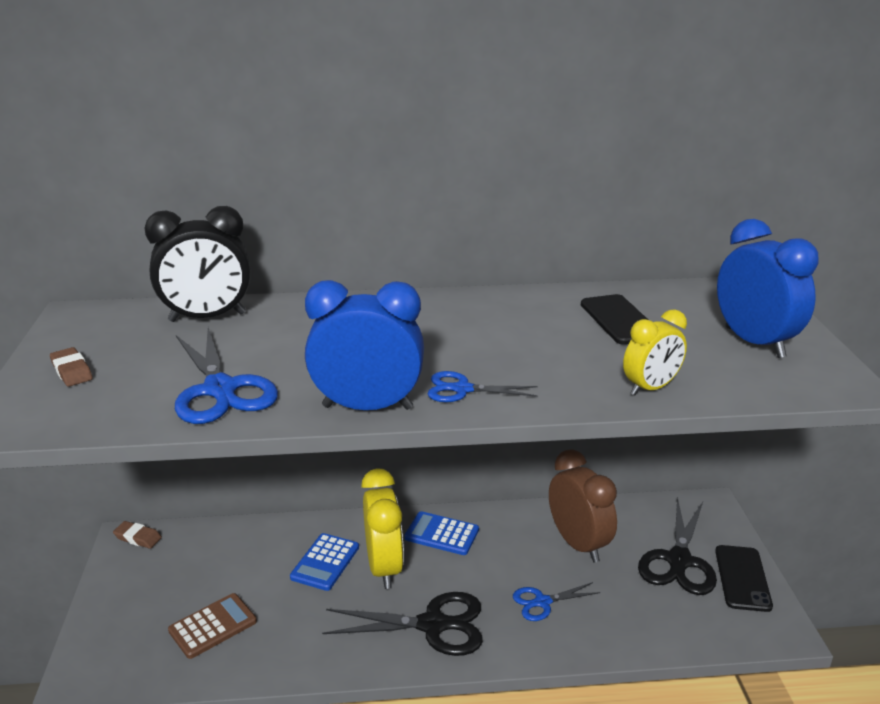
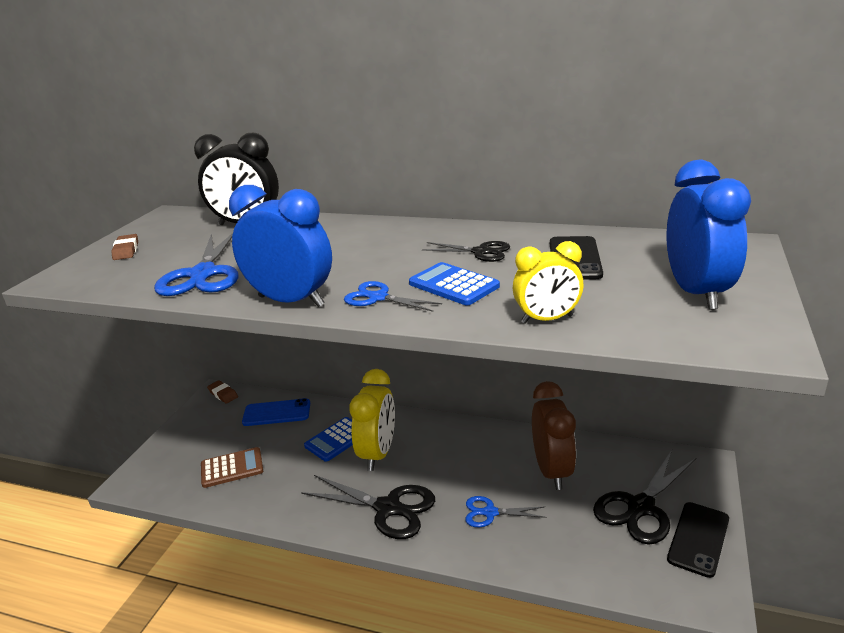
camera: 25 degrees right, 0 degrees up
(228, 546) = (277, 413): none -> blue phone
(441, 534) = (439, 437): blue calculator -> blue calculator (453, 285)
(521, 323) = (480, 252): none -> black scissors

